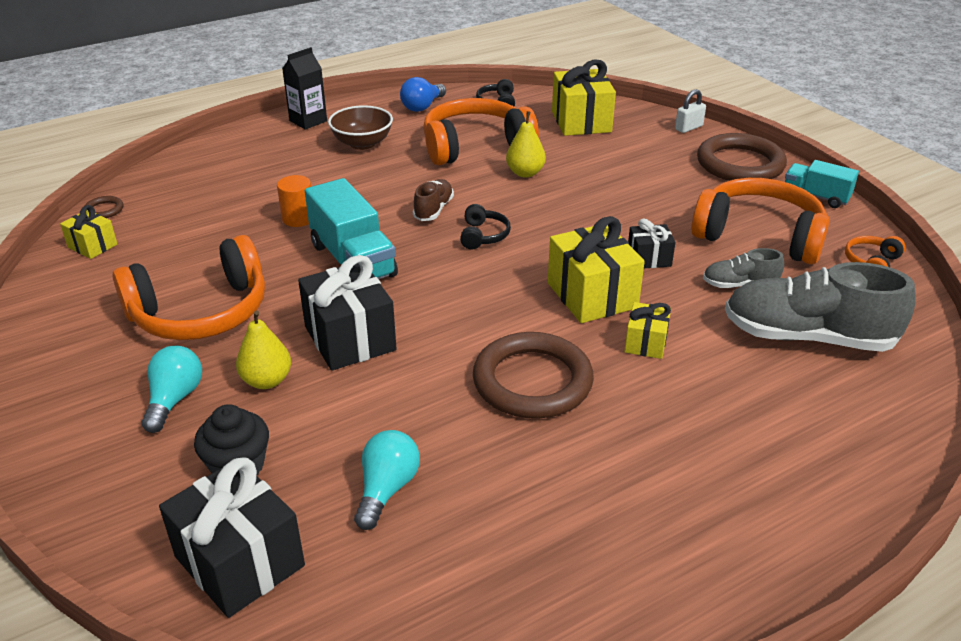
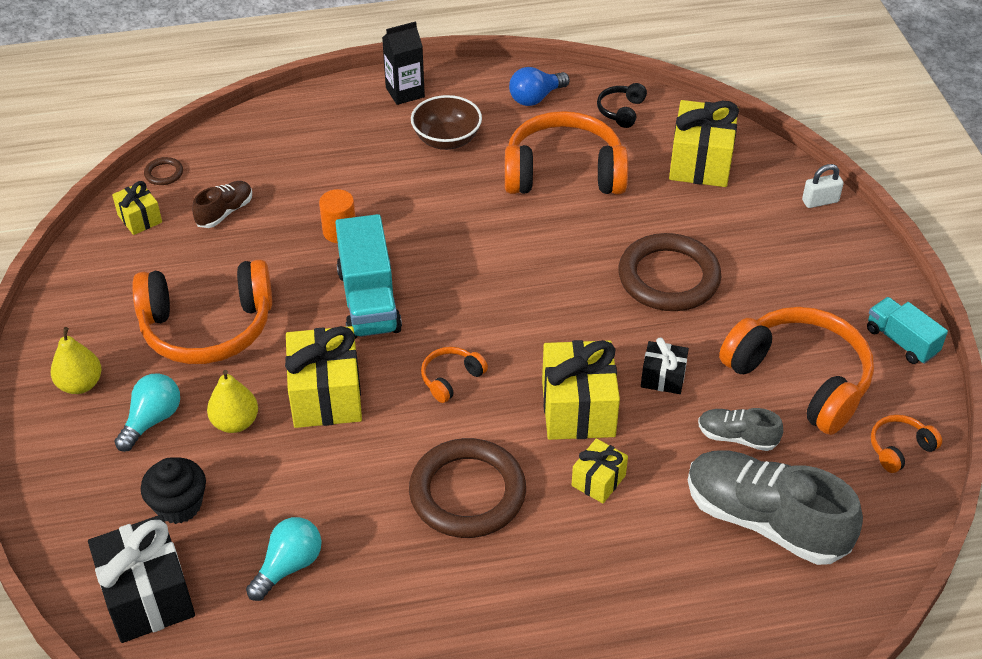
camera: 20 degrees right, 10 degrees up
(350, 338) = (326, 395): black gift -> yellow gift
(433, 210) = (477, 254): brown shoe -> brown shoe (225, 212)
(463, 299) = (451, 379): none -> orange headphones
(483, 236) = (510, 302): black headphones -> none
(525, 173) = (597, 226): yellow pear -> yellow pear (80, 384)
(740, 164) = (845, 271): brown ring -> brown ring (668, 277)

